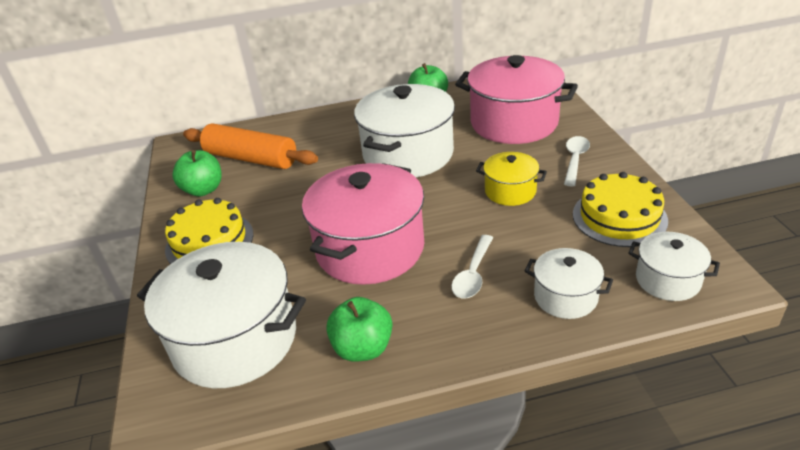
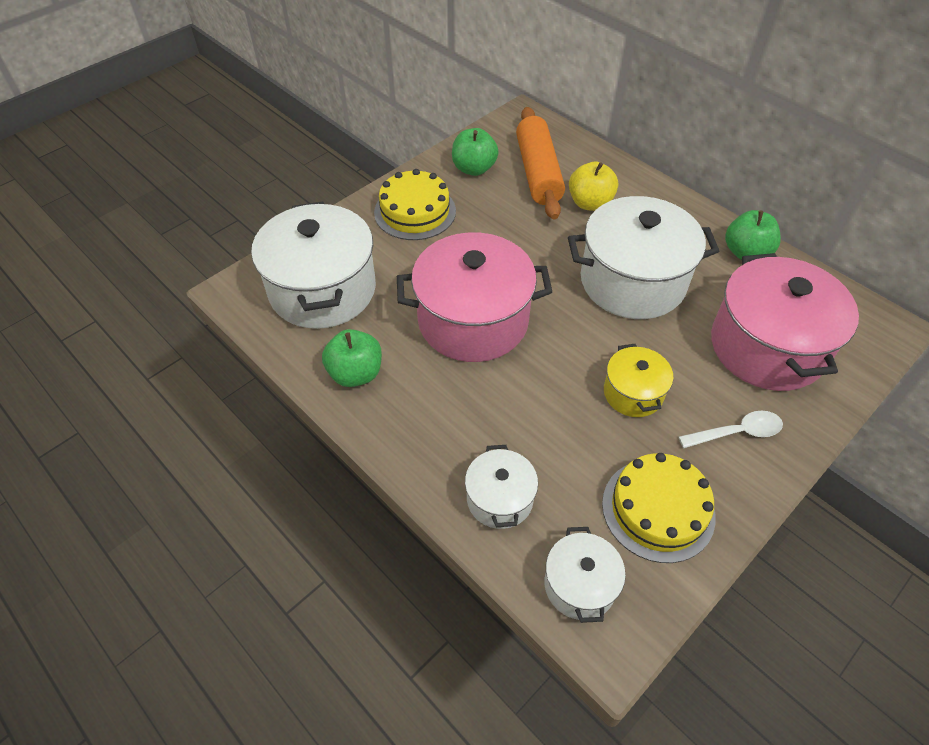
camera: 55 degrees right, 15 degrees up
(312, 146) = (590, 203): none -> yellow apple
(473, 274) = (486, 412): white spoon -> none

